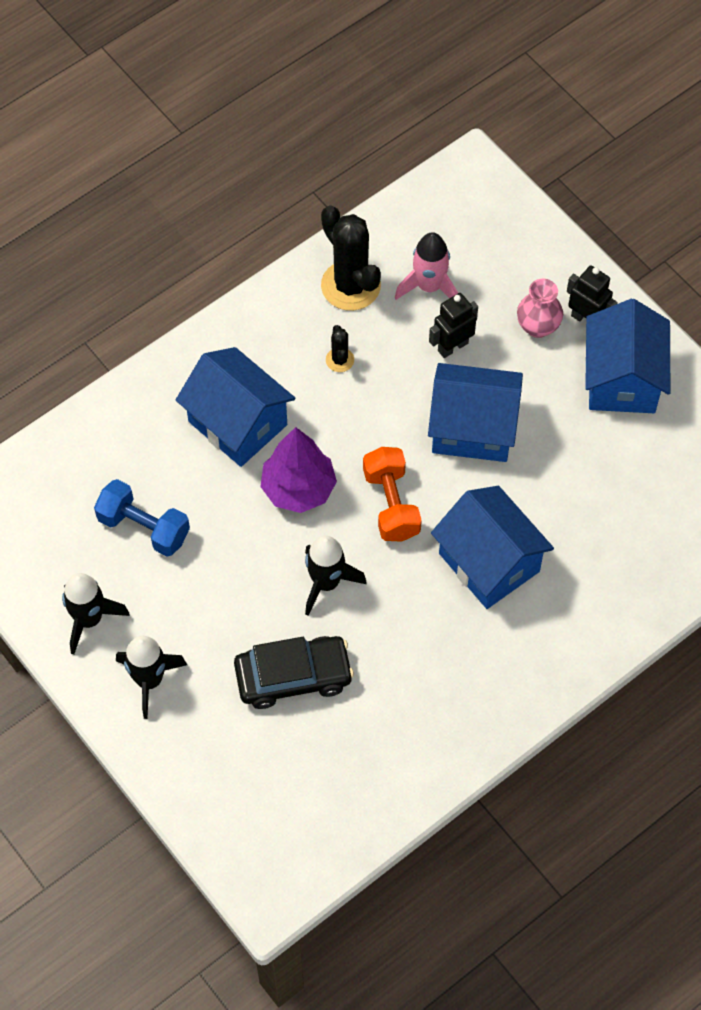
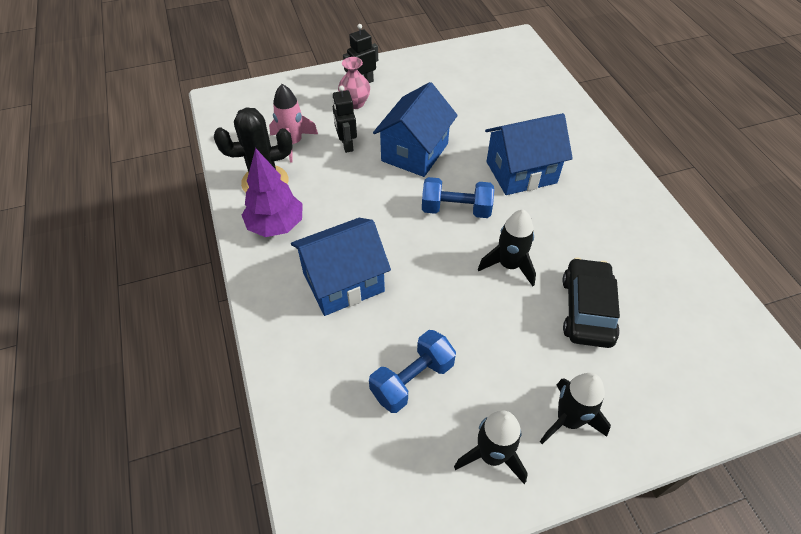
camera: 70 degrees left, 10 degrees down
(298, 489) = (420, 259): purple tree -> purple tree (276, 225)
(340, 360) = (322, 205): black cactus -> none
(391, 504) = (456, 209): orange dumbbell -> blue dumbbell
(622, 379) = (412, 80): blue house -> none

